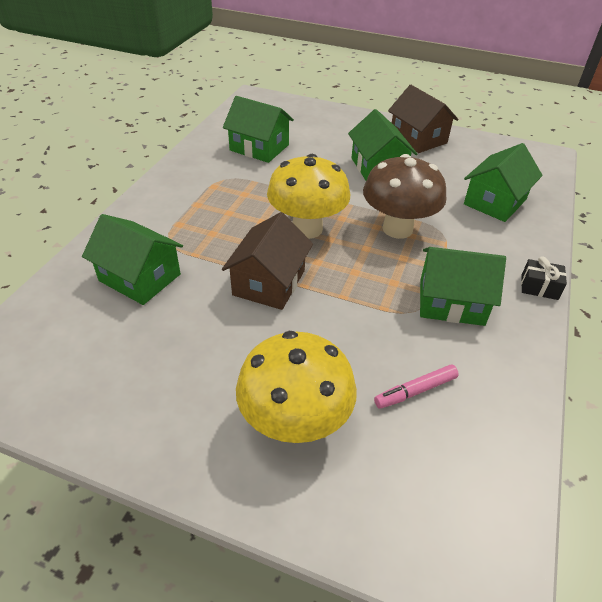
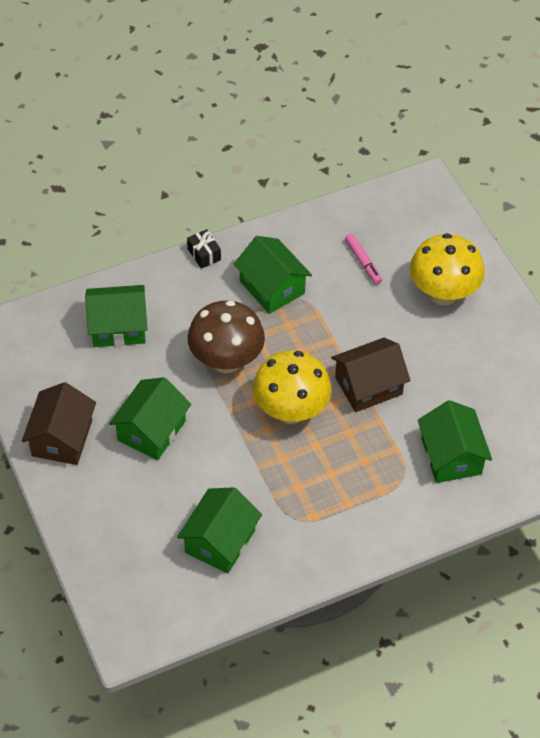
camera: 135 degrees left, 10 degrees up
(259, 147) = (220, 541): green house -> green house turned 45 degrees clockwise
(415, 391) = (363, 262): pink marker -> pink marker turned 45 degrees clockwise

